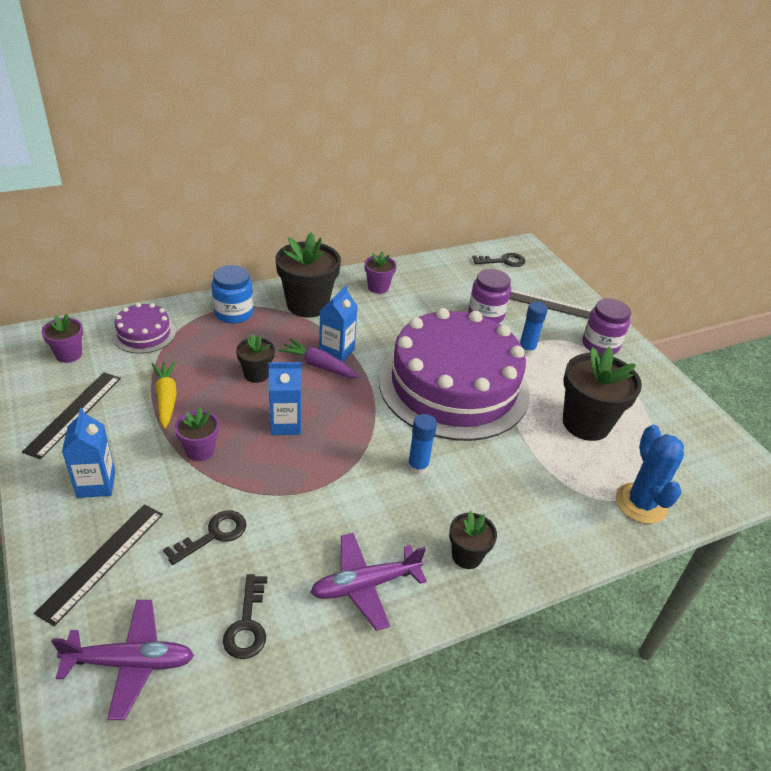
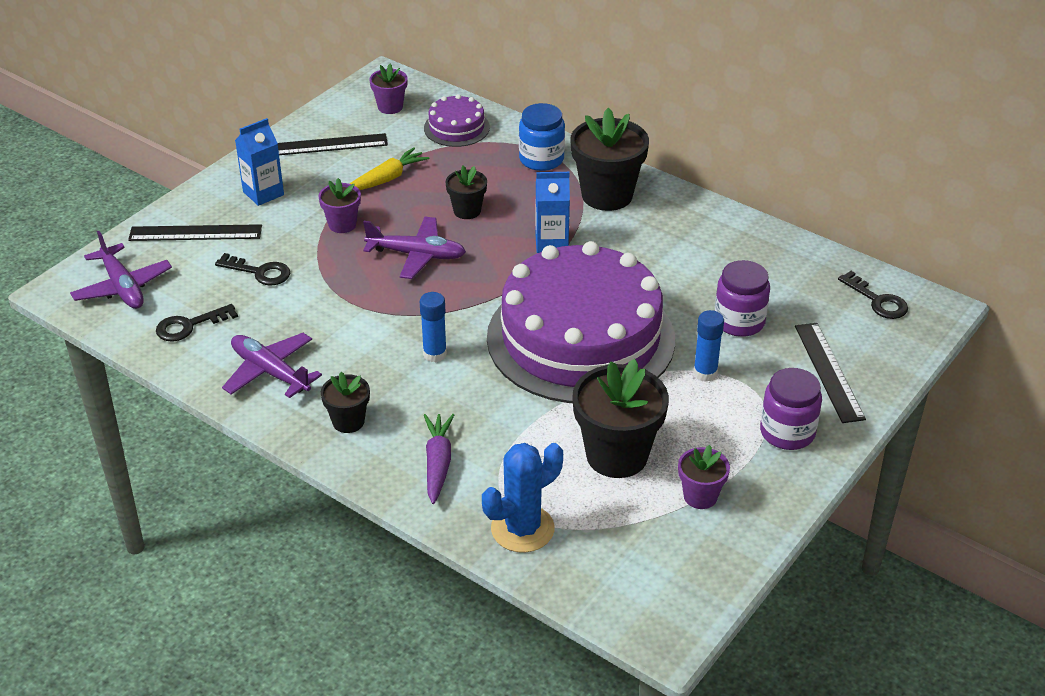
camera: 65 degrees right, 0 degrees up
(285, 424) = (417, 255): blue carton -> purple plane
(319, 366) = (518, 241): purple carrot -> purple carrot (438, 463)
(378, 287) = (696, 227): purple flower pot -> purple flower pot (700, 496)

